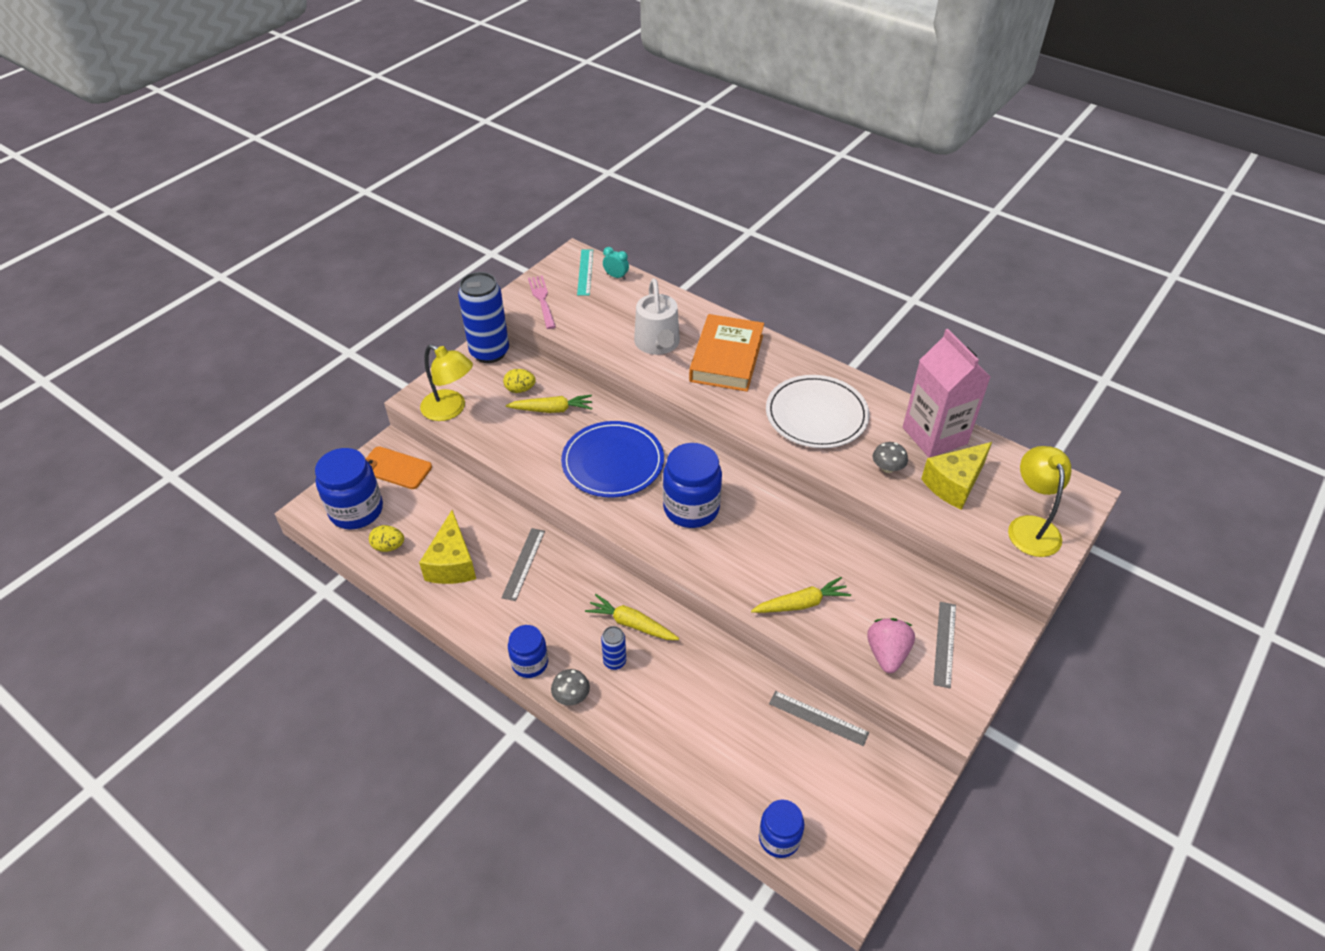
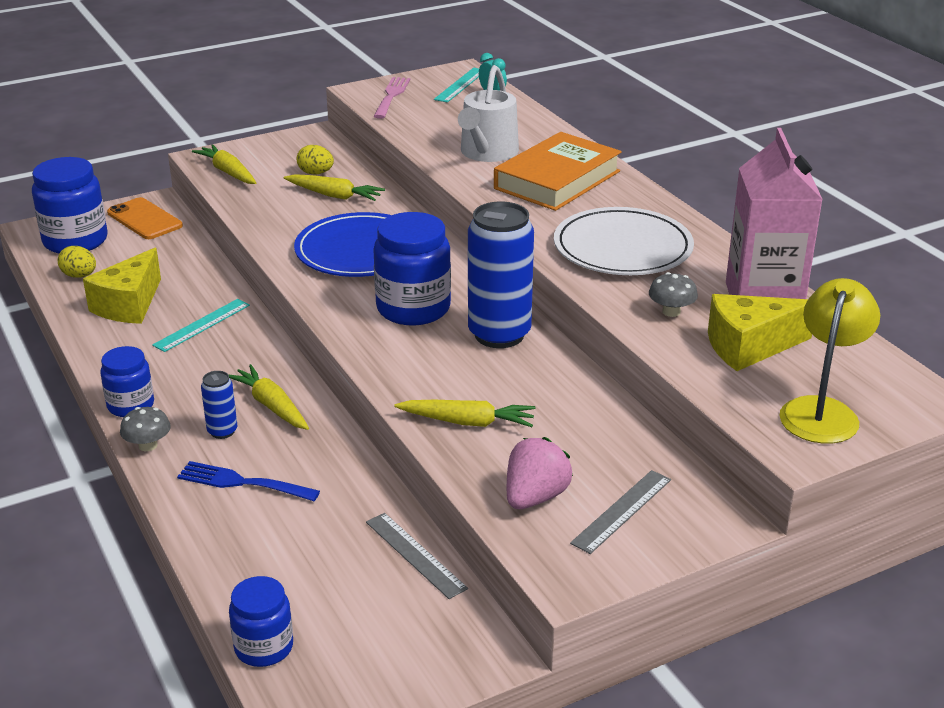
camera: 25 degrees right, 15 degrees down
(450, 409) = (228, 172): yellow lamp -> yellow carrot
(489, 352) = (311, 139): blue can -> blue can (499, 334)
(523, 564) = (202, 325): grey ruler -> turquoise ruler
(664, 702) = (244, 482): none -> blue fork

